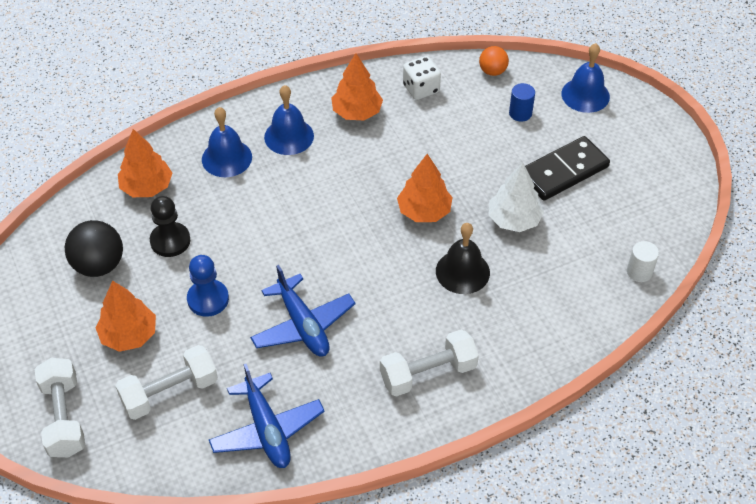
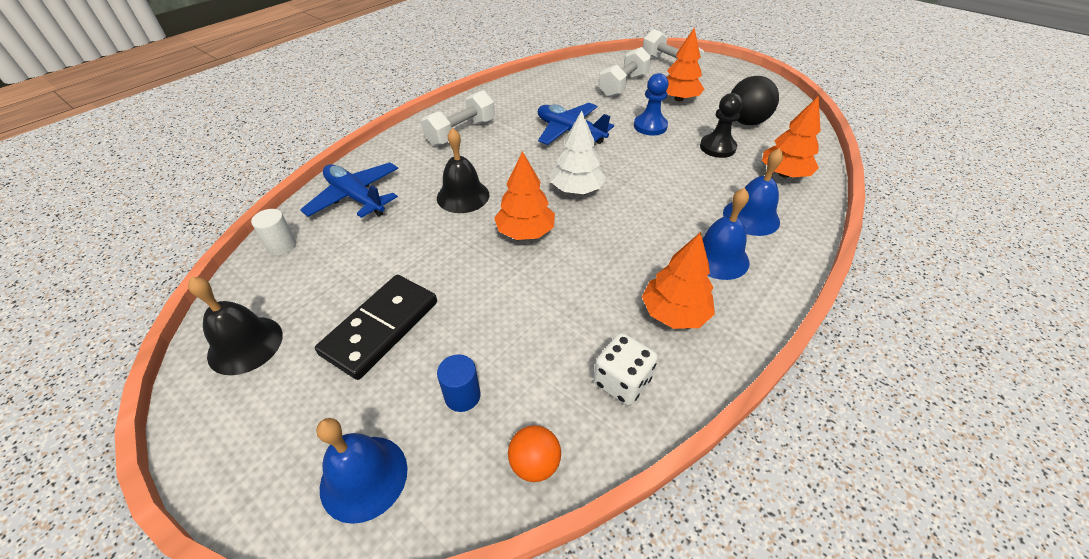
camera: 155 degrees right, 5 degrees down
(267, 429) = (550, 86): blue plane -> blue plane (355, 197)
(514, 219) = (428, 253): white tree -> white tree (576, 189)
(660, 191) = (245, 344): none -> black bell

